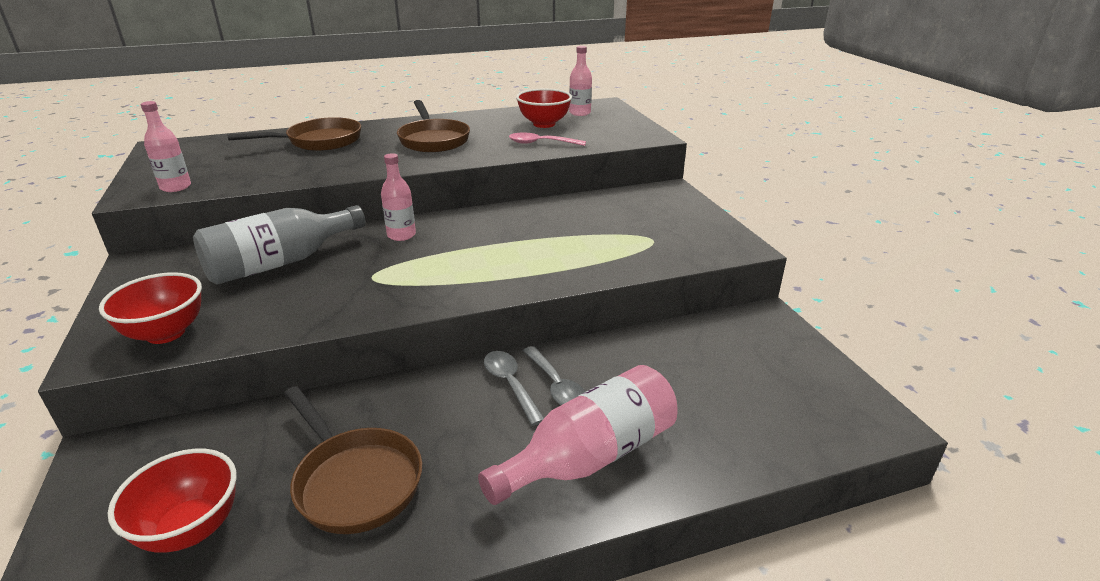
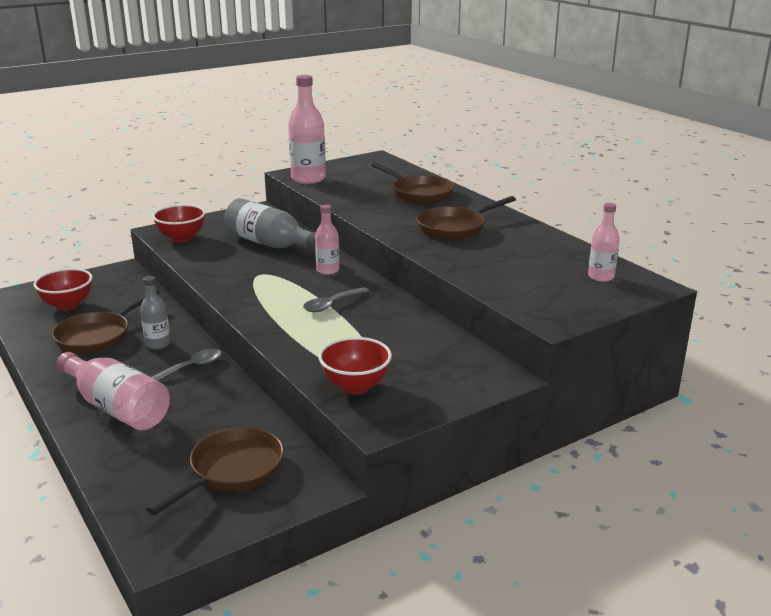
camera: 75 degrees right, 5 degrees down
(175, 187) = (308, 179): pink bottle -> pink bottle, size x1.74
(426, 412) = (158, 344): none -> grey bottle
(541, 143) = (482, 270): pink spoon -> none
(544, 124) = (543, 264): red bowl -> red bowl (355, 386)
(556, 385) = (192, 385): grey spoon -> grey spoon (332, 304)
(743, 365) = (232, 471): none -> brown pan

